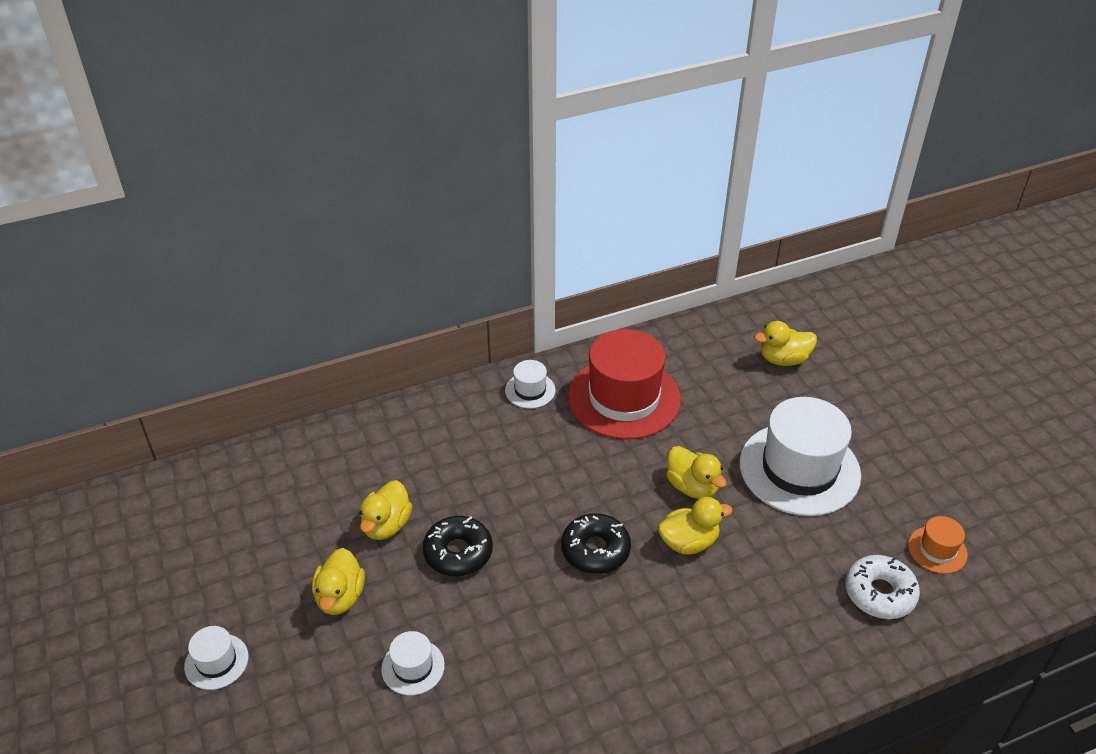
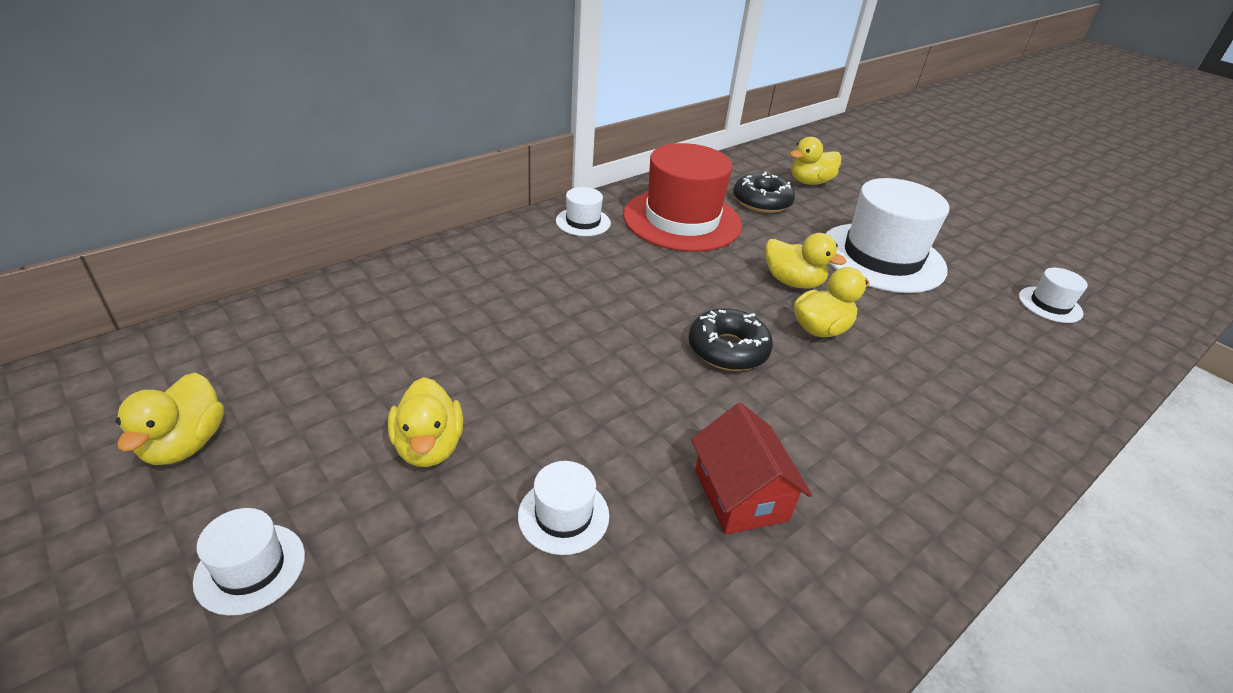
camera: 20 degrees left, 5 degrees down
(386, 525) = (466, 358): yellow duck -> yellow duck (185, 444)
(458, 552) = (569, 374): black donut -> black donut (761, 202)
(542, 678) = (741, 495): none -> red house
(879, 593) = (1032, 347): white donut -> none
(937, 550) = (1050, 305): orange hat -> white hat

